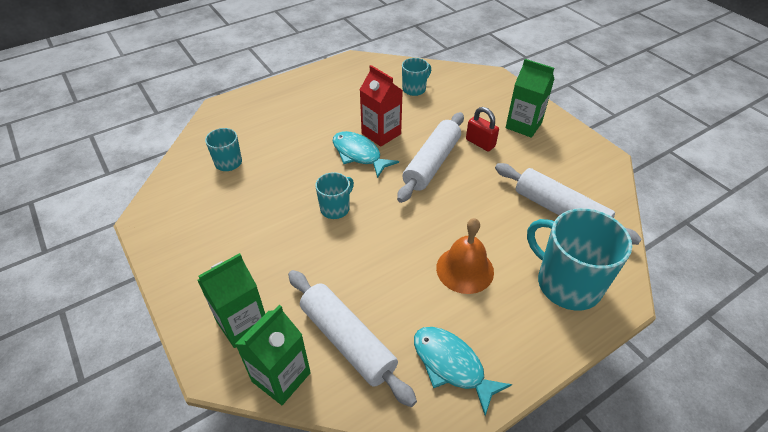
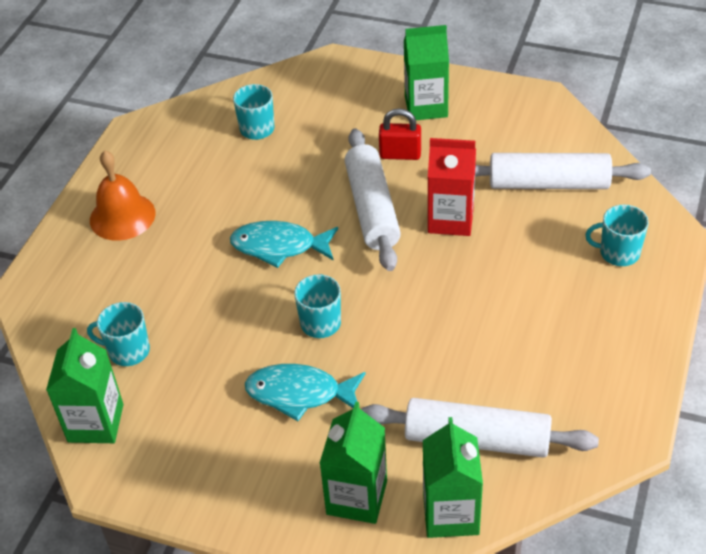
camera: 35 degrees left, 0 degrees up
(173, 188) = (96, 423): none -> green carton
(381, 134) = (277, 207): red carton -> red carton (451, 220)
(451, 365) = (590, 394): turquoise fish -> turquoise fish (299, 393)
(465, 269) = (516, 300): orange bell -> orange bell (122, 216)
(567, 283) = (618, 253): turquoise mug -> turquoise mug, size x0.53

